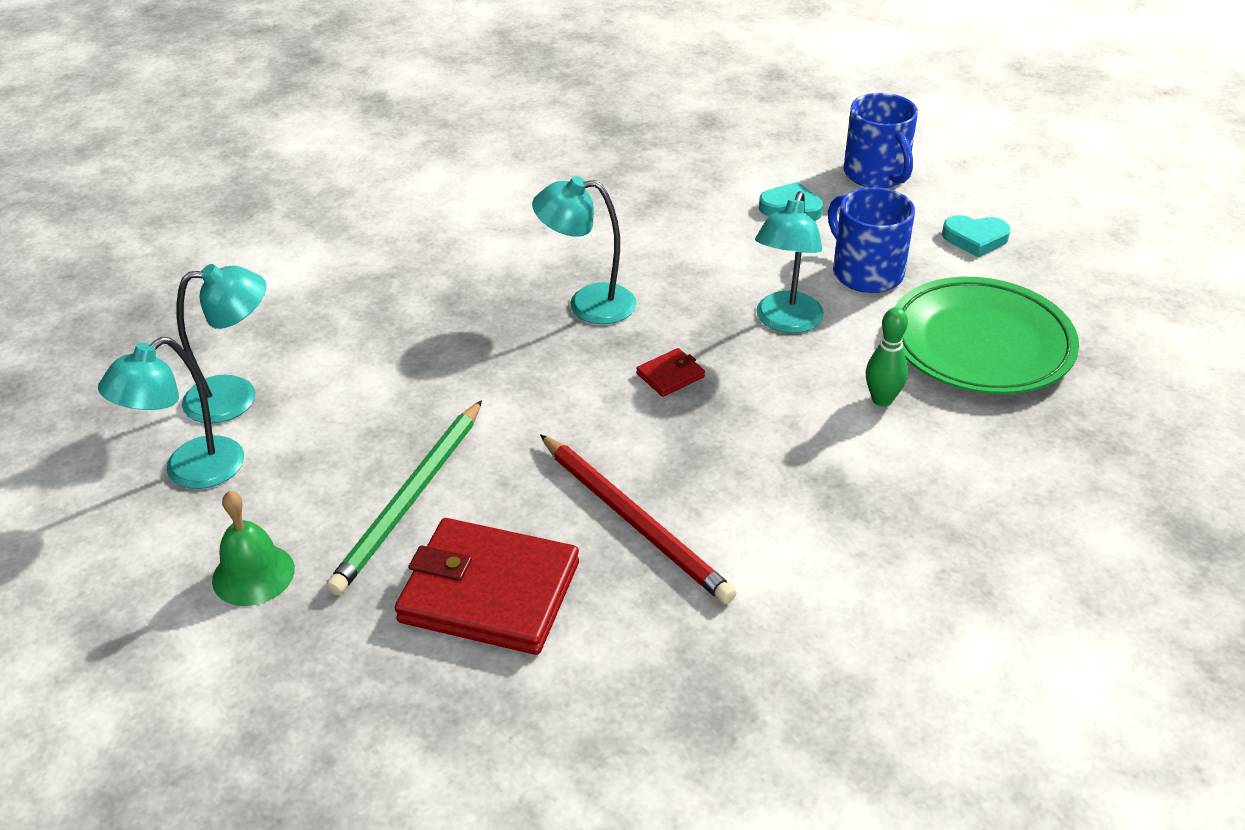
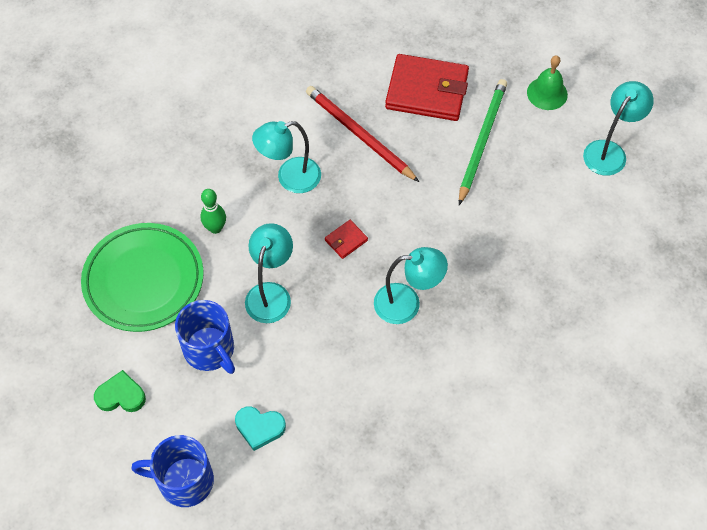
camera: 175 degrees right, 20 degrees up
(236, 397) = (610, 206): turquoise lamp -> turquoise lamp (290, 178)
(876, 175) = (184, 481): blue mug -> blue mug turned 60 degrees counterclockwise
(975, 239) = (121, 395): turquoise heart -> green heart

